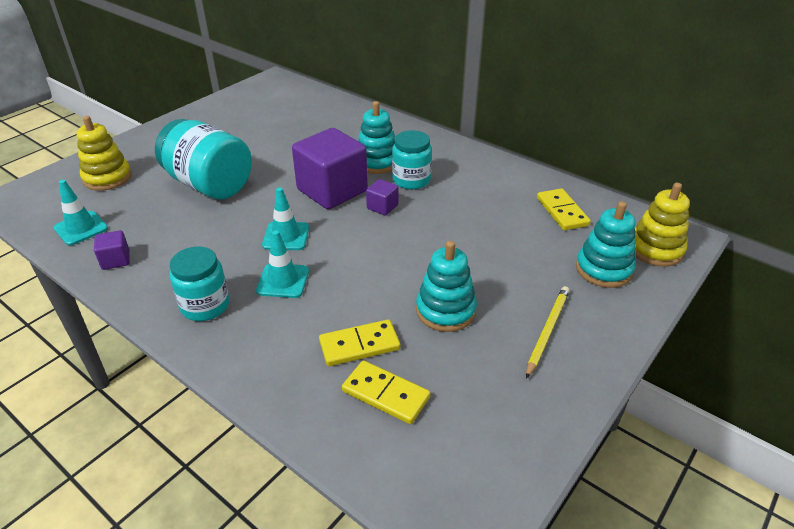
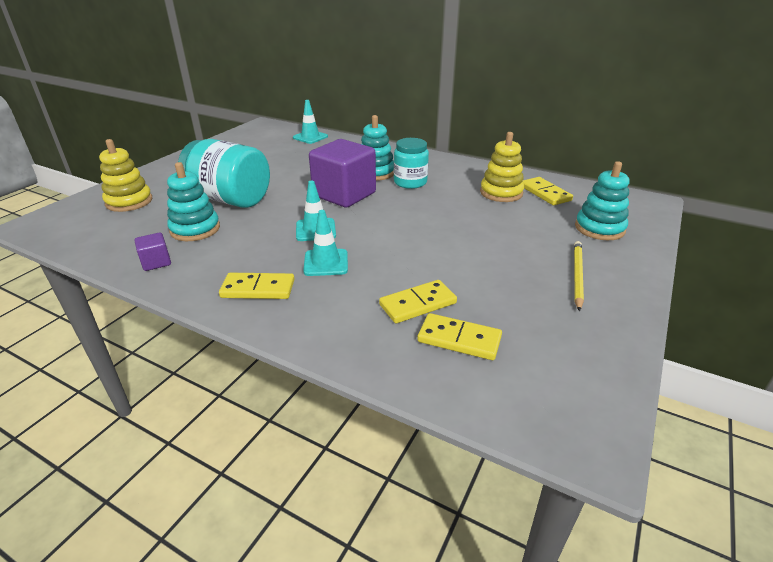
camera: 10 degrees left, 5 degrees down
(81, 228) = (113, 241): turquoise traffic cone -> turquoise traffic cone (310, 137)
(205, 305) = (258, 289): turquoise jar -> yellow domino
(382, 207) = (393, 202): purple cube -> none
(445, 310) = (483, 270): turquoise stacking toy -> turquoise stacking toy (195, 229)
(655, 249) = (632, 211): yellow stacking toy -> yellow stacking toy (501, 193)

